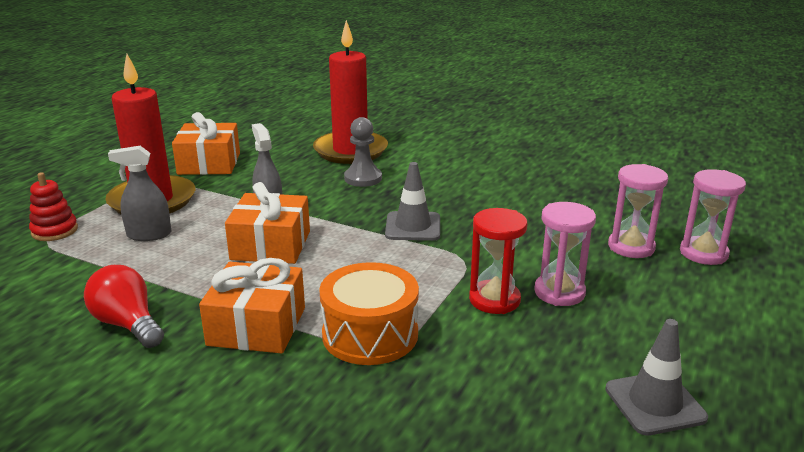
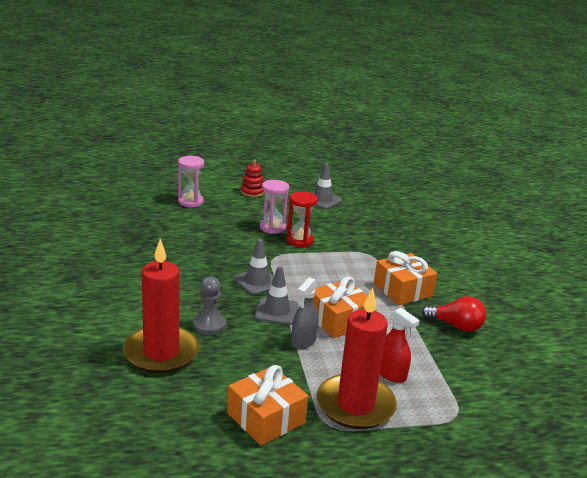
camera: 130 degrees left, 0 degrees up
(54, 231) = (445, 421): red stacking toy -> red stacking toy (252, 192)
(128, 324) = (456, 326): red light bulb -> red light bulb turned 75 degrees counterclockwise
(149, 235) = (391, 374): grey spray bottle -> red spray bottle
(339, 217) = (276, 311): none -> grey traffic cone
(370, 334) = (366, 261): orange drum -> none
(631, 247) = (205, 218): pink hourglass -> none

